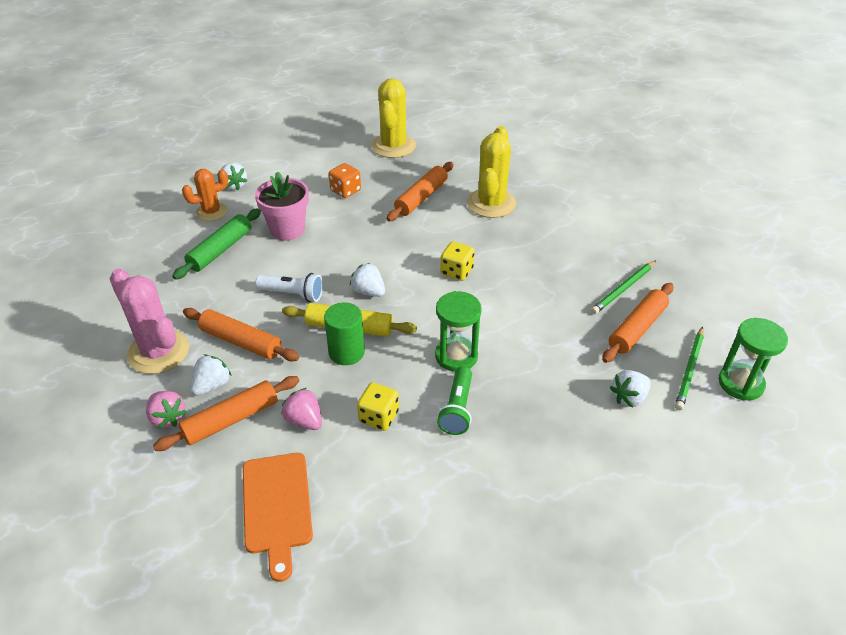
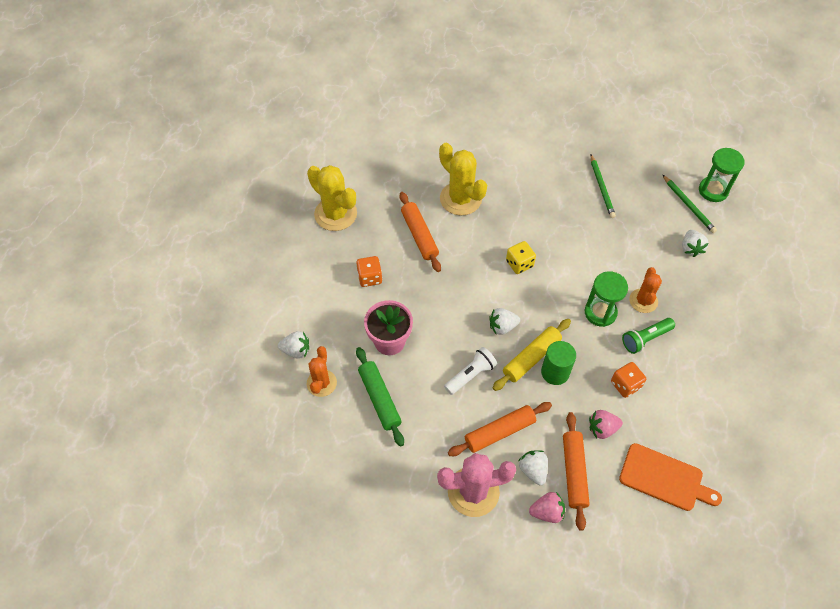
camera: 55 degrees left, 15 degrees up
(379, 417) = (625, 385): yellow dice -> orange dice
(457, 409) = (645, 339): green flashlight -> green flashlight turned 105 degrees clockwise
(508, 385) = (643, 301): none -> orange cactus
(637, 328) = (640, 205): orange rolling pin -> none

